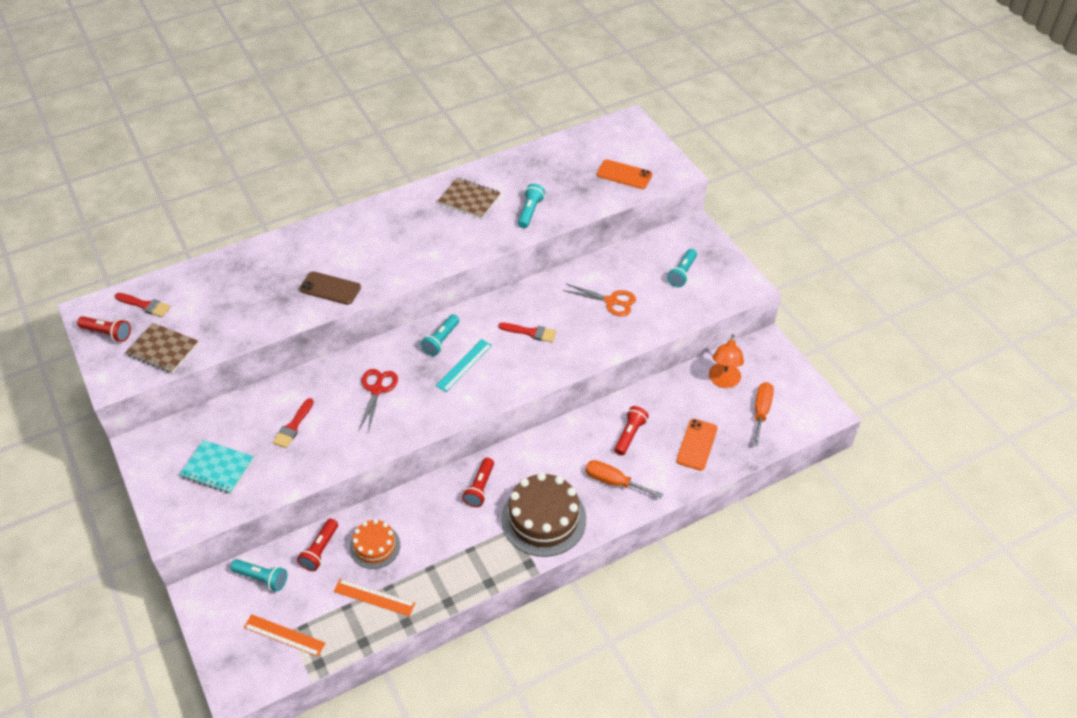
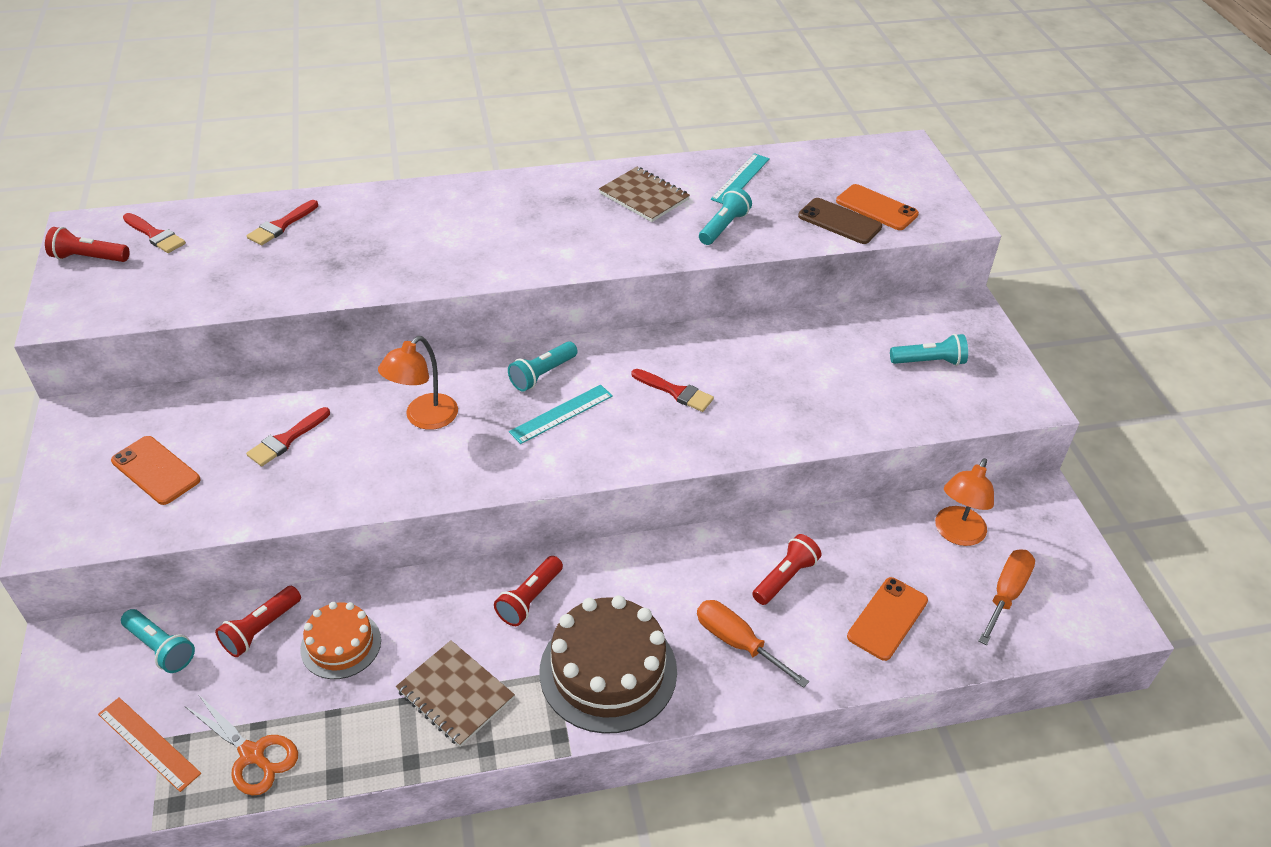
camera: 15 degrees right, 5 degrees down
(107, 333) = (89, 258): red flashlight -> red flashlight turned 150 degrees clockwise
(163, 349) = (146, 292): brown notebook -> brown notebook (455, 694)
(217, 468) = (156, 470): turquoise notebook -> orange phone
(230, 278) = (281, 225): none -> red brush
(330, 288) = (404, 265): brown phone -> brown phone (839, 221)
(374, 597) = (305, 722): orange ruler -> none
(377, 390) = (424, 418): red scissors -> orange lamp
(528, 171) = (740, 179): none -> turquoise ruler
(611, 301) = (810, 376): orange scissors -> orange scissors (252, 754)
(682, 273) = (929, 361): turquoise flashlight -> turquoise flashlight turned 135 degrees counterclockwise

